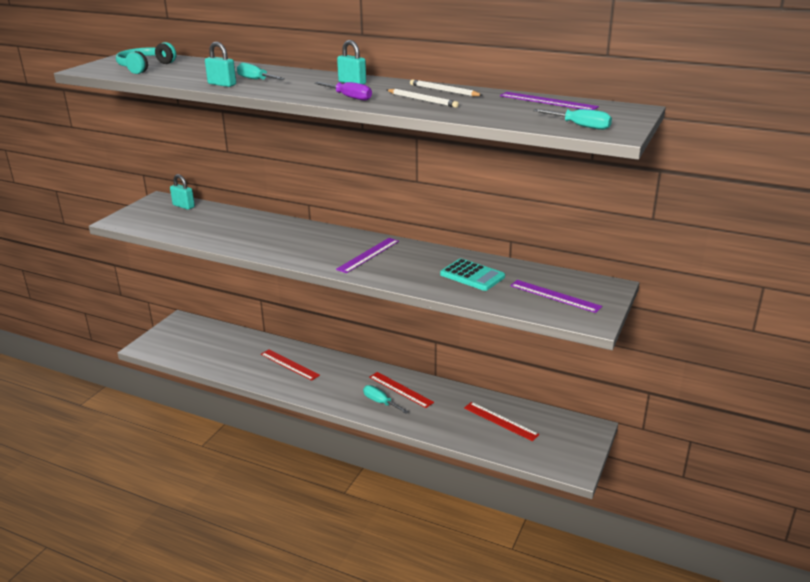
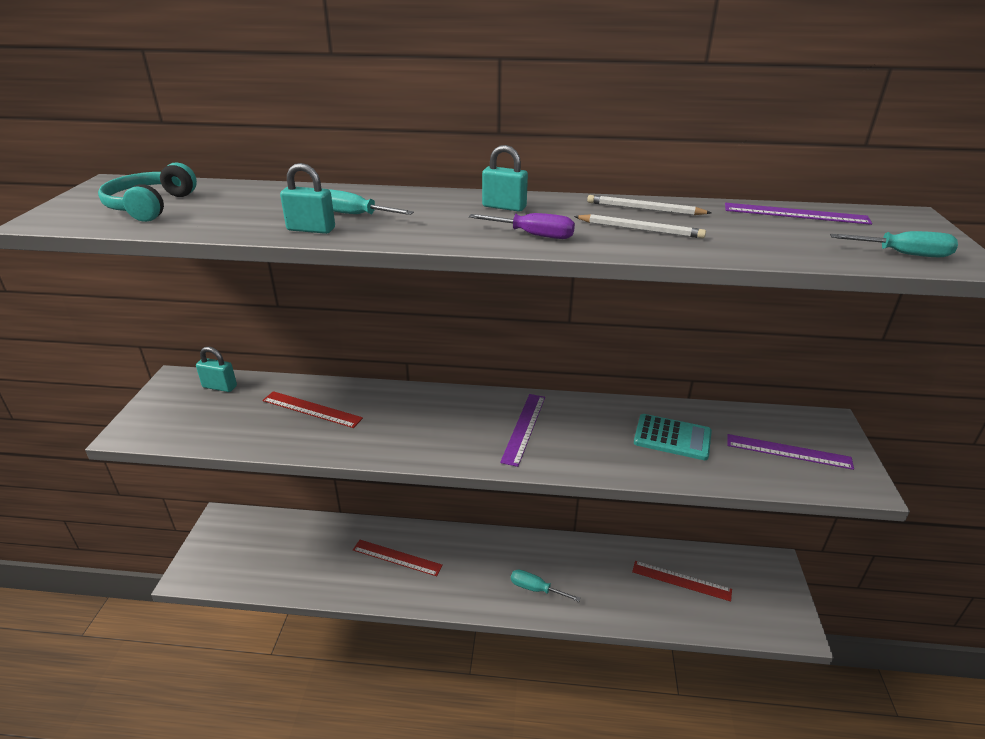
camera: 20 degrees left, 5 degrees up
(400, 389) = (548, 563): red ruler -> red ruler (312, 409)

